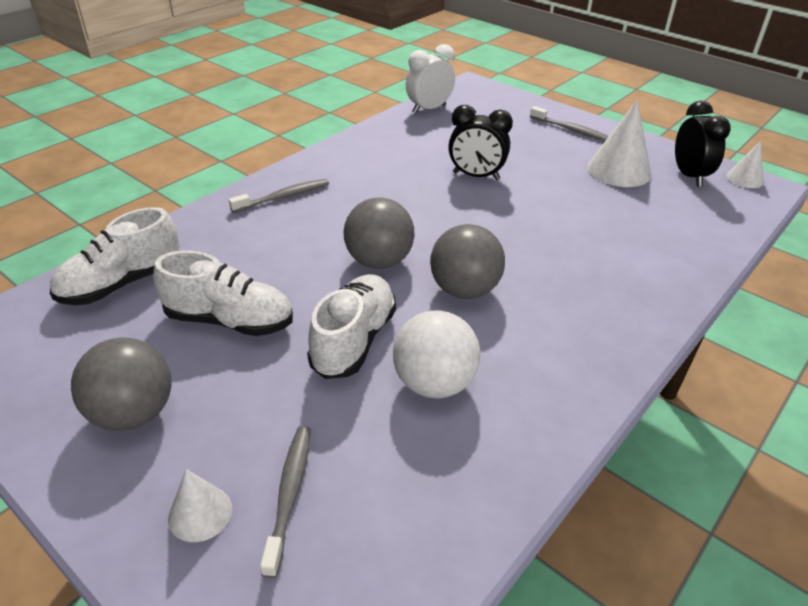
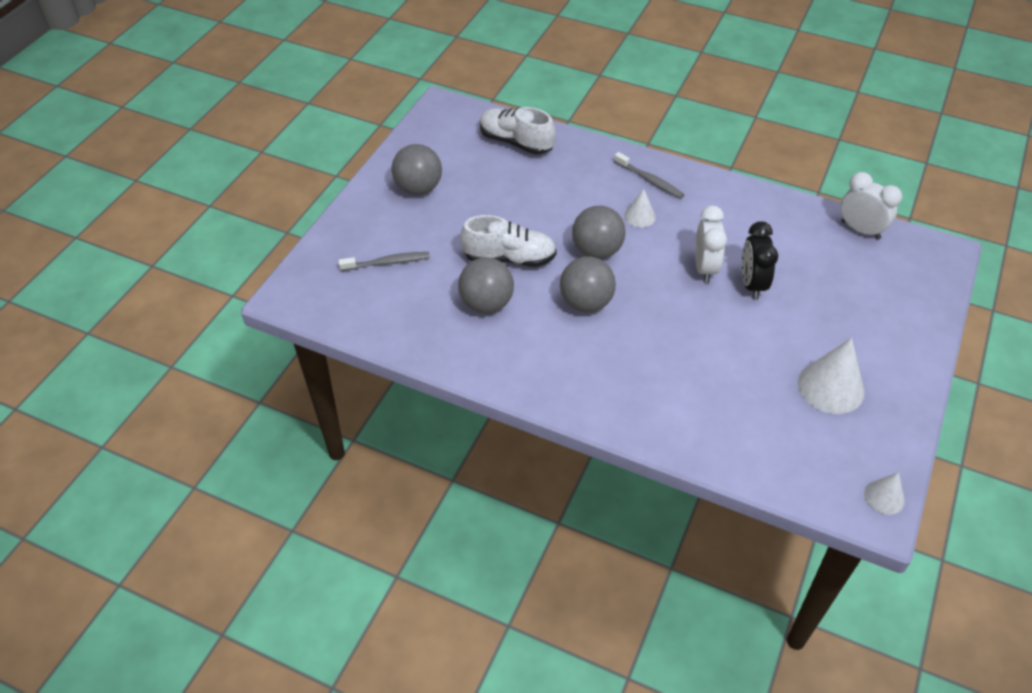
camera: 75 degrees right, 10 degrees up
(200, 513) = (367, 234): white cone -> white cone (640, 216)
(230, 320) = (503, 199): white shoe -> none
(434, 383) = (486, 304): white ball -> grey ball
(441, 196) = (704, 268): none -> white clock
(571, 130) = (895, 343): grey toothbrush -> none
(689, 176) = (857, 446): black clock -> none

